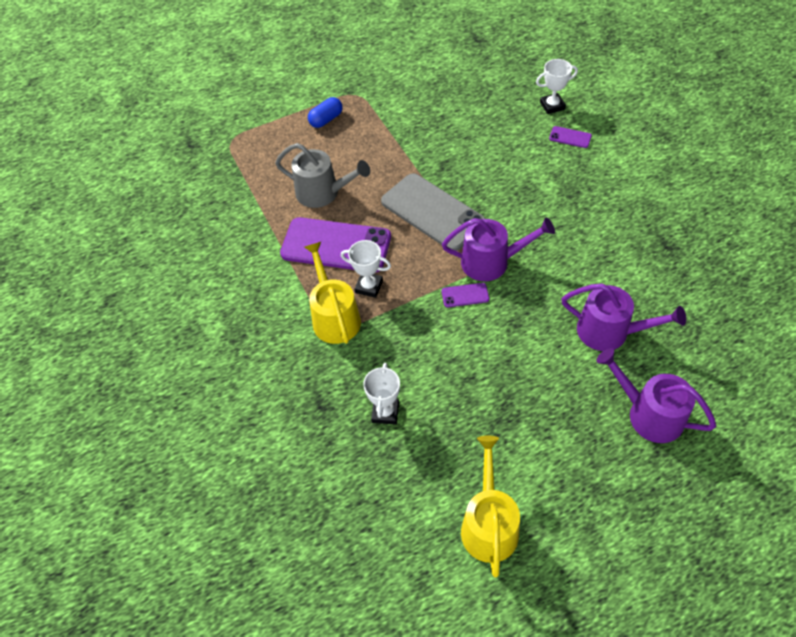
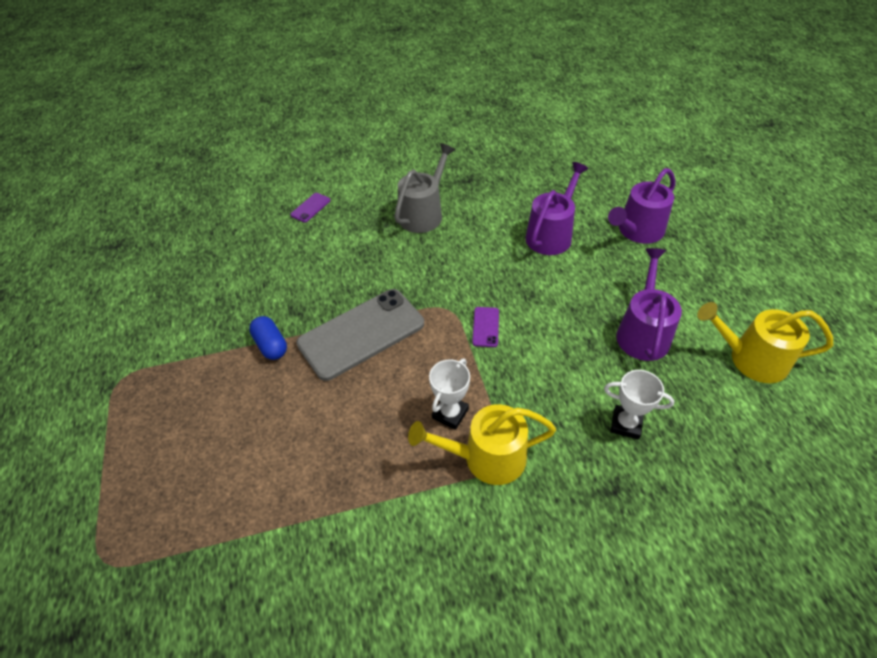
camera: 80 degrees left, 5 degrees down
(322, 193) = (278, 443): grey watering can -> grey watering can (423, 214)
(326, 119) = (145, 421): blue capsule -> blue capsule (271, 345)
(336, 245) = (374, 440): purple phone -> none
(491, 262) = (448, 298): purple watering can -> purple watering can (643, 333)
(552, 106) = (260, 210): white trophy -> none

